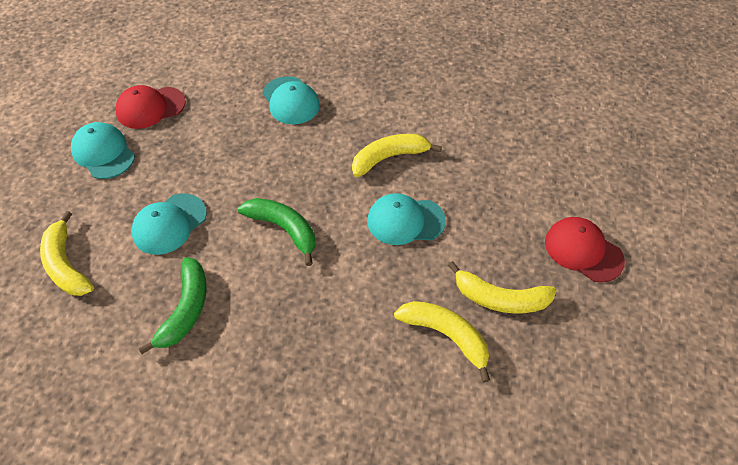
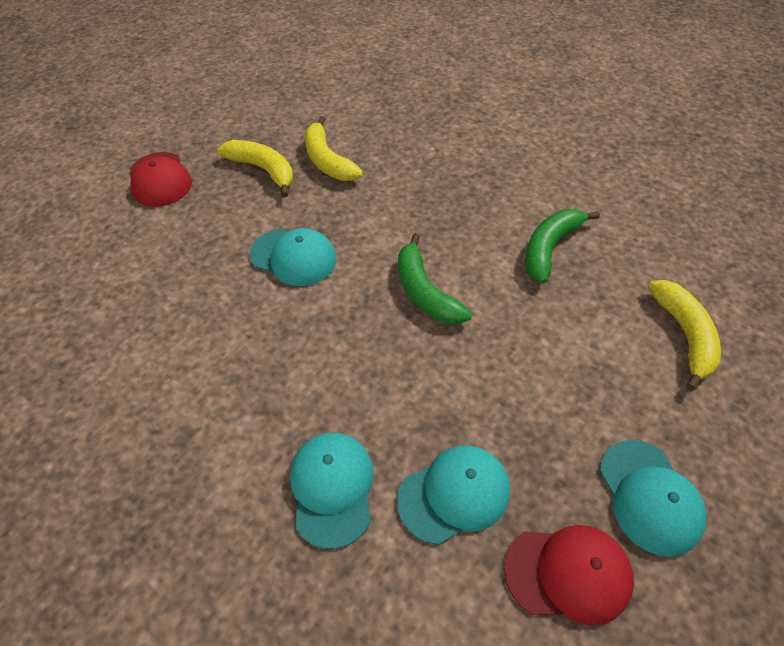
camera: 155 degrees left, 0 degrees up
(169, 224) = (557, 343): turquoise cap -> turquoise cap (454, 494)
(389, 158) = (258, 335): yellow banana -> none

